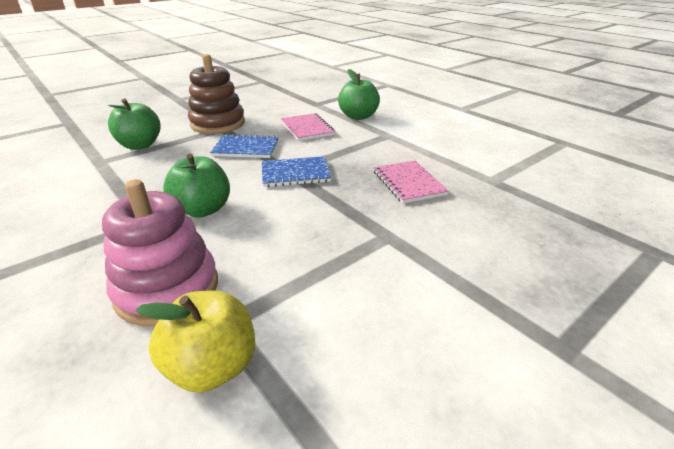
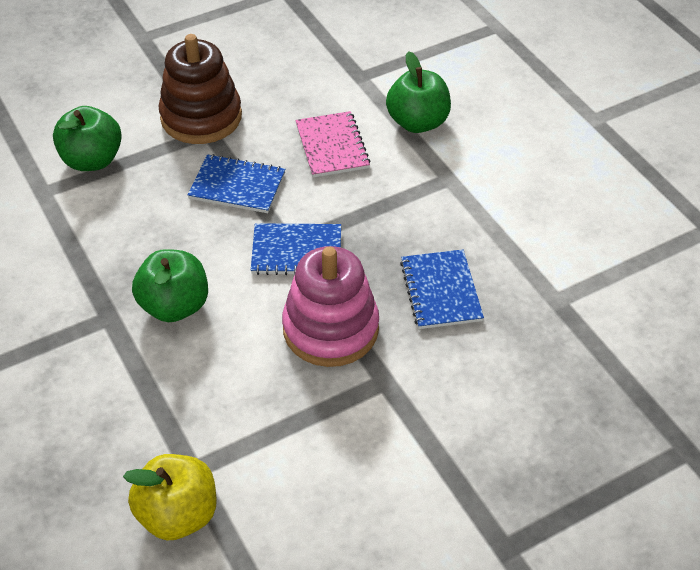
camera: 10 degrees right, 15 degrees up
(167, 289) = (137, 421): pink stacking toy -> pink stacking toy (330, 329)
(408, 183) = (441, 291): pink notebook -> blue notebook

